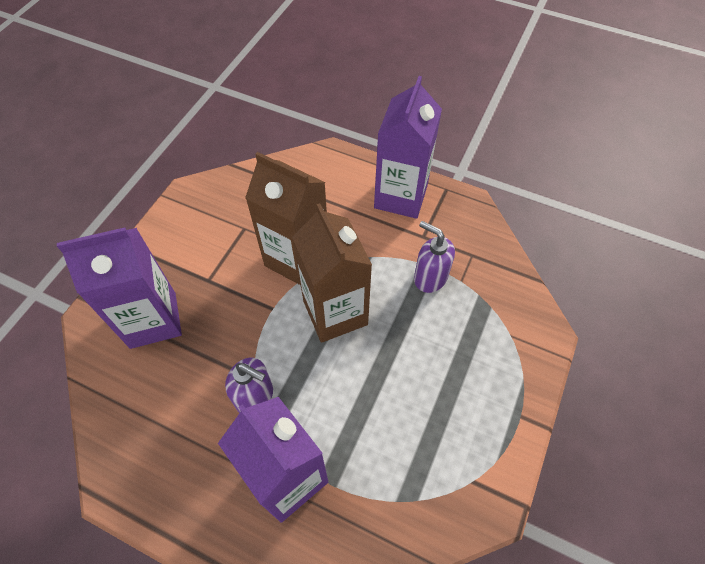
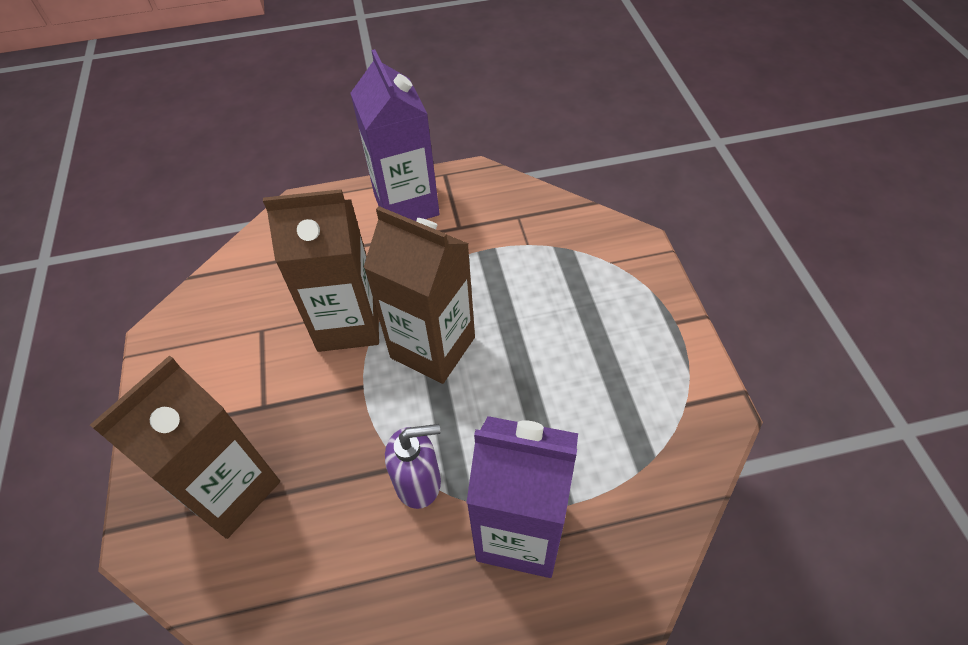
camera: 35 degrees left, 5 degrees down
(153, 320) = (230, 489): purple carton -> brown carton
(430, 277) = (497, 258): purple soap dispenser -> none

